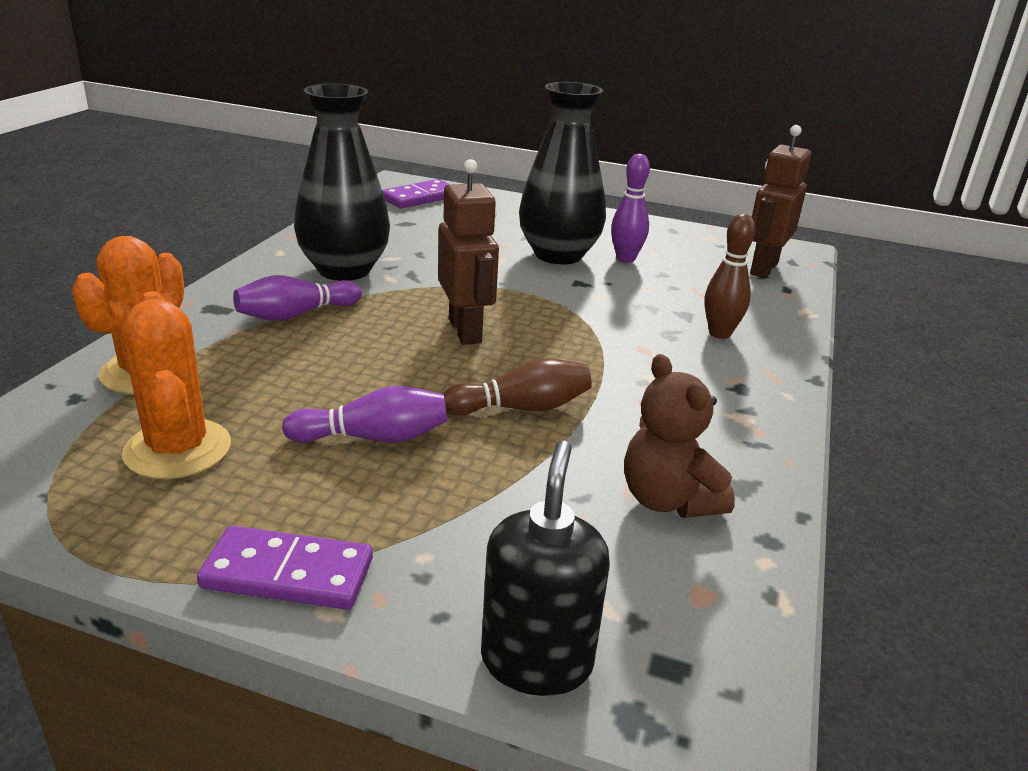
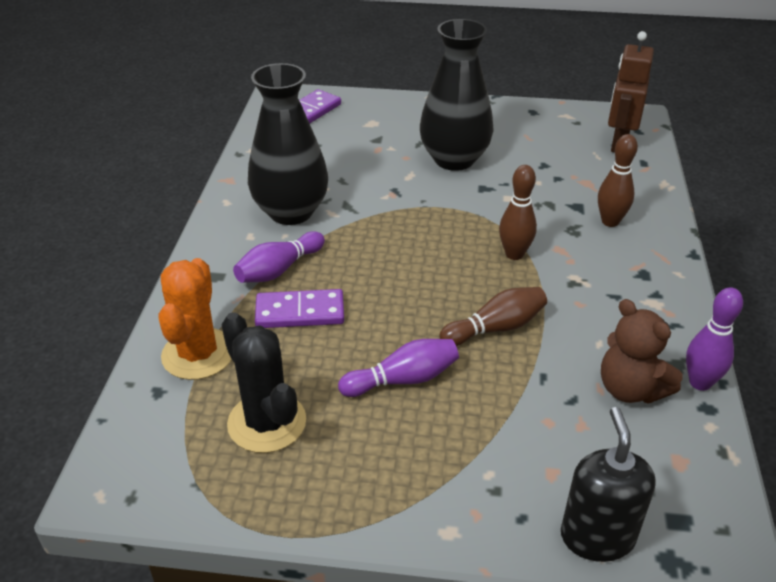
camera: 10 degrees left, 10 degrees up
(178, 449) = (267, 422): orange cactus -> black cactus
(288, 573) = (405, 509): purple domino -> purple domino (300, 312)
(465, 331) = (419, 259): brown robot -> none
(583, 344) = (514, 254): none -> brown bowling pin
(625, 259) = (509, 153): purple bowling pin -> purple bowling pin (700, 382)

